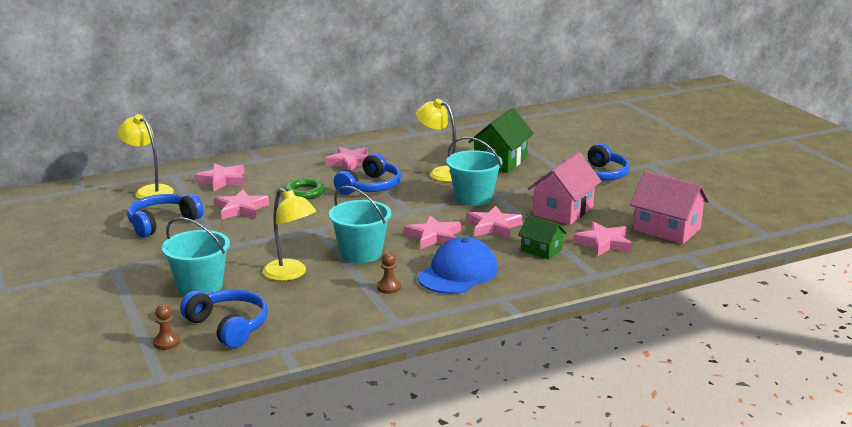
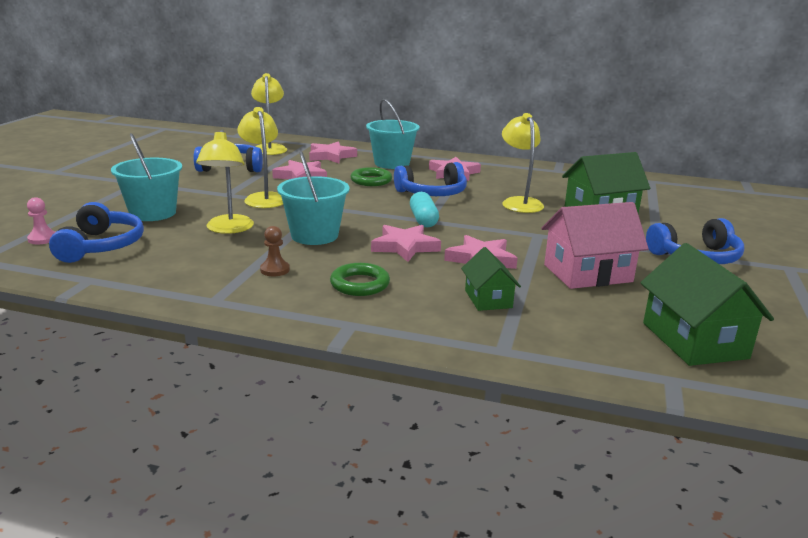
camera: 40 degrees right, 0 degrees up
(167, 342) = (42, 239): brown pawn -> pink pawn
(256, 239) = (264, 198): none -> yellow lamp
(406, 211) = (423, 220): none -> turquoise capsule
(458, 273) = (360, 284): blue cap -> green ring
(473, 198) = (510, 230): turquoise bucket -> turquoise bucket (392, 163)
(603, 243) = (577, 321): pink star -> none
(667, 229) = (694, 340): pink house -> green house

